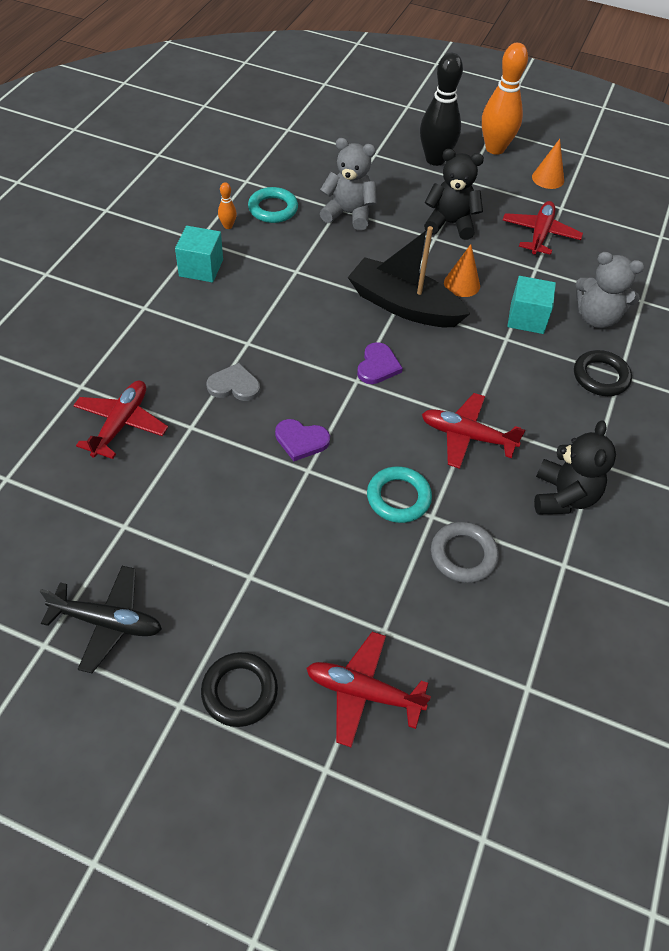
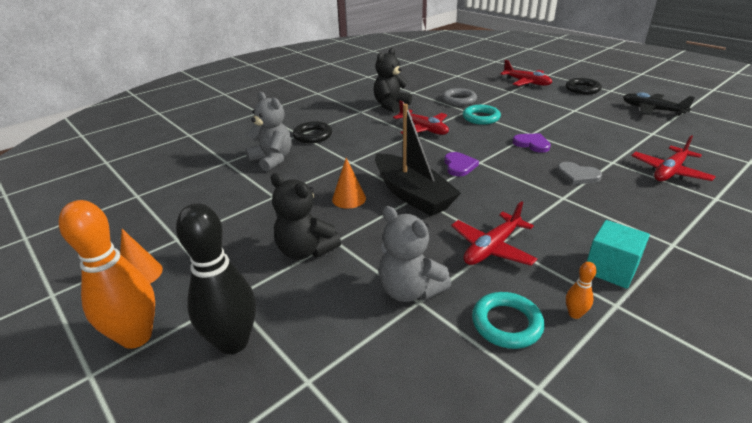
camera: 150 degrees left, 20 degrees down
(378, 366) = (459, 166): purple heart -> purple heart turned 135 degrees clockwise
(527, 318) = (322, 169): turquoise cube -> none
(540, 234) = (233, 220): red plane -> red plane (491, 248)

